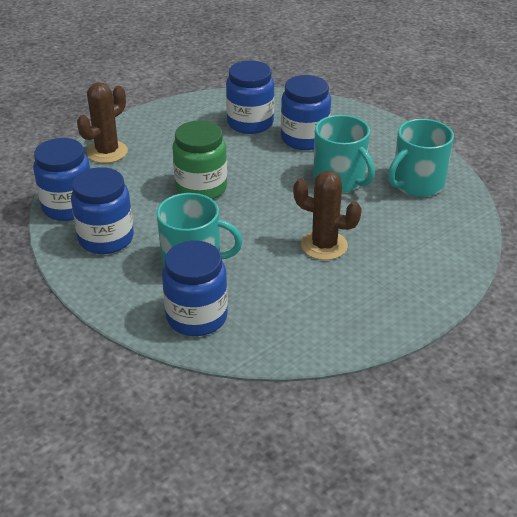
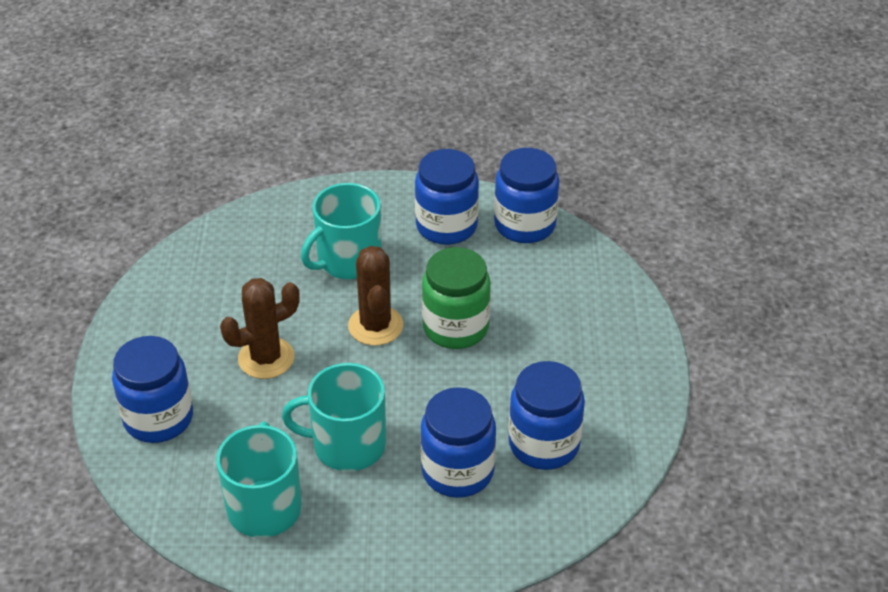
camera: 130 degrees right, 5 degrees up
(107, 152) = (600, 293): brown cactus -> brown cactus (375, 326)
(197, 317) = (281, 227): blue jar -> blue jar (158, 418)

